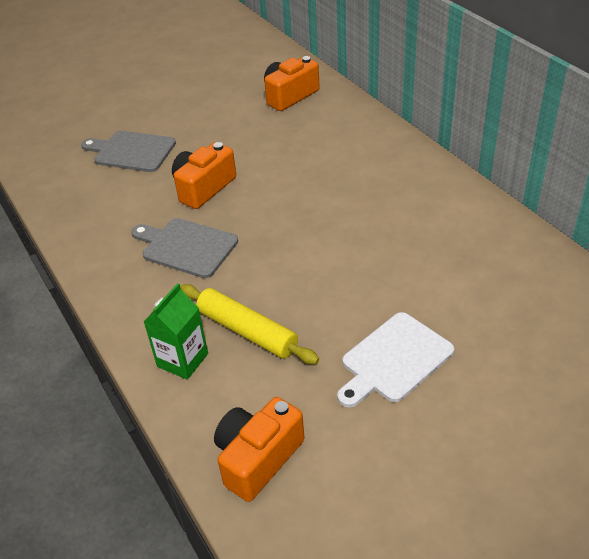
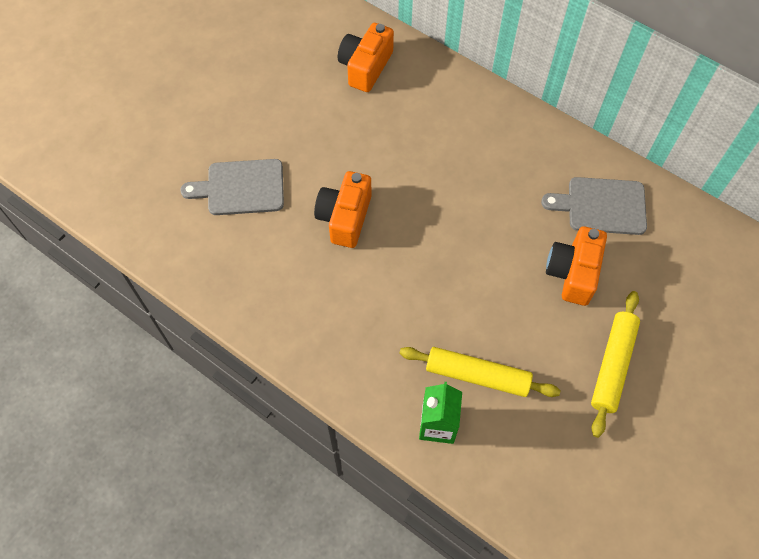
camera: 25 degrees left, 20 degrees up
(186, 247) = (369, 296): grey cutting board -> grey cutting board (601, 206)
(258, 458) = (551, 498): orange camera -> orange camera (573, 273)
(393, 360) = (612, 365): white cutting board -> yellow rolling pin

